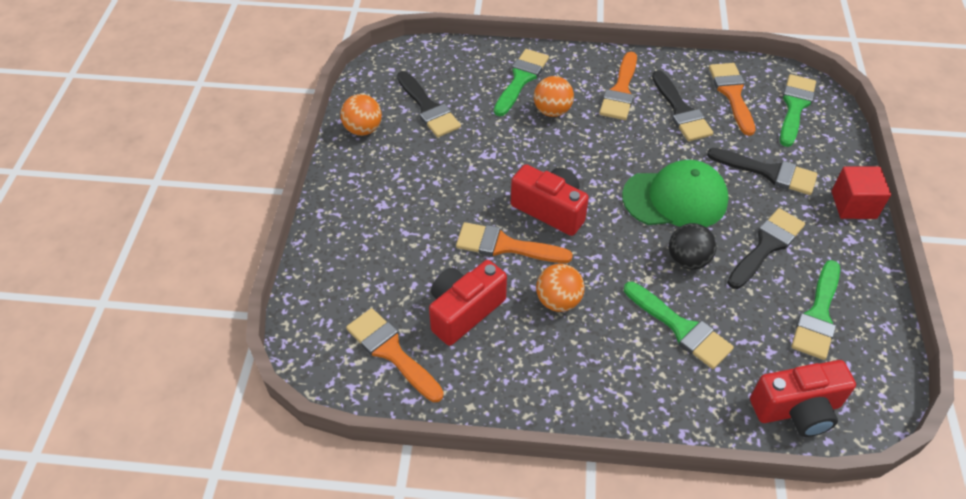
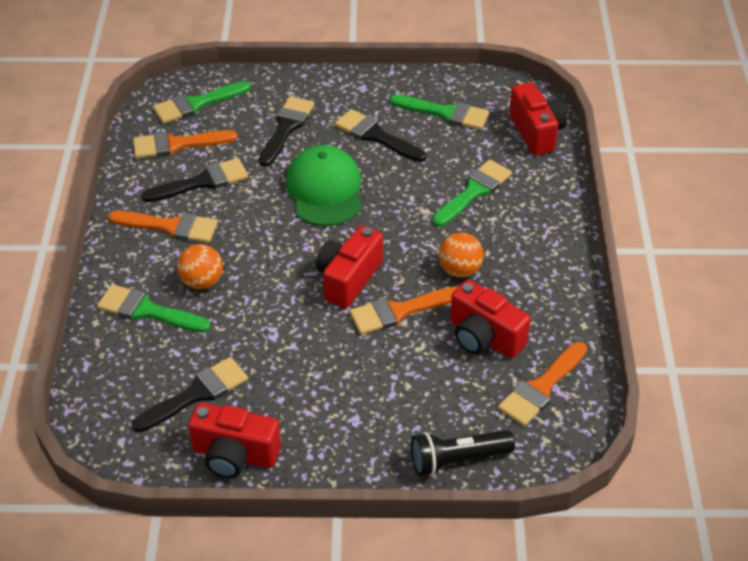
camera: 95 degrees left, 5 degrees down
(322, 273) = (457, 460): none -> black flashlight
(363, 129) = (234, 455): orange ball -> red camera
(505, 246) = (399, 311): orange brush -> orange brush turned 60 degrees clockwise
(688, 260) = (399, 184): black ball -> none
(795, 106) = (196, 104): green brush -> green brush turned 45 degrees counterclockwise
(853, 205) = (322, 81): red cube -> none

